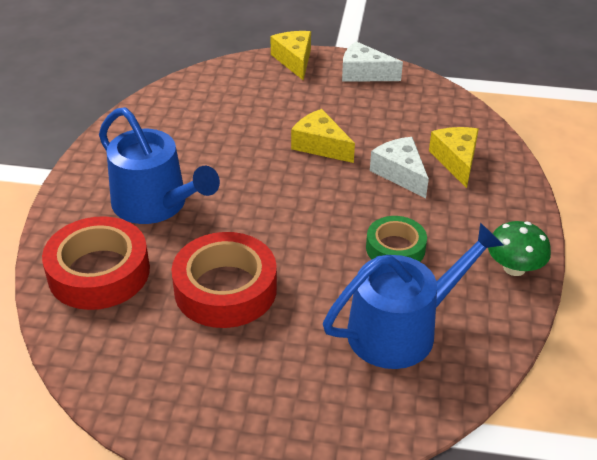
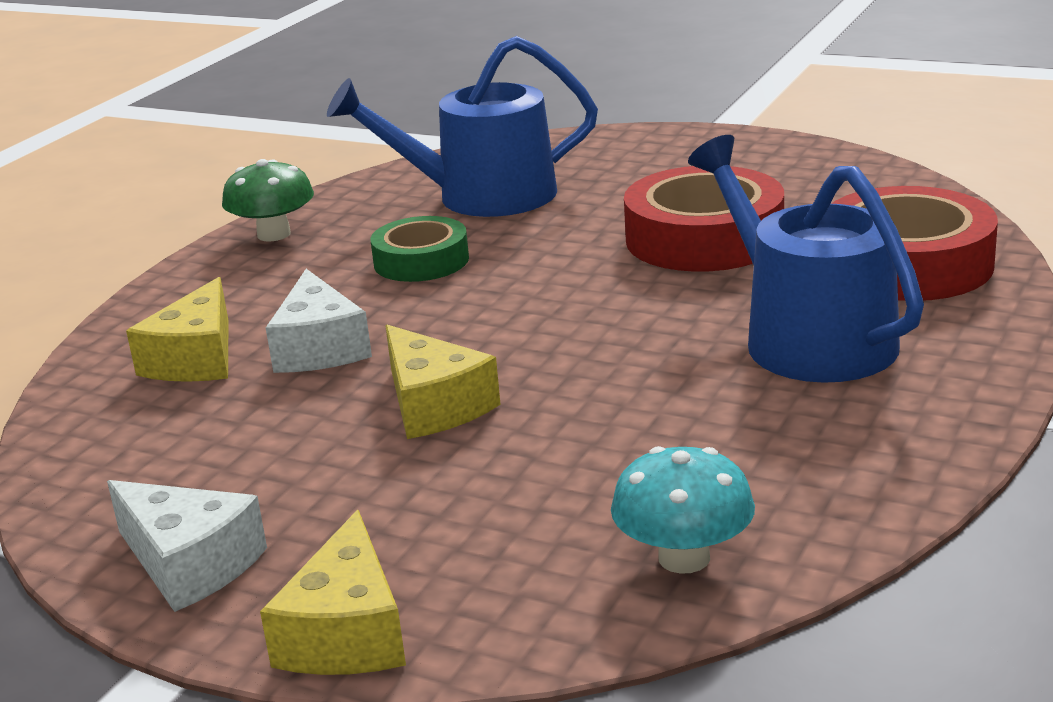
camera: 160 degrees left, 15 degrees down
(194, 93) = (684, 558): none -> turquoise mushroom

